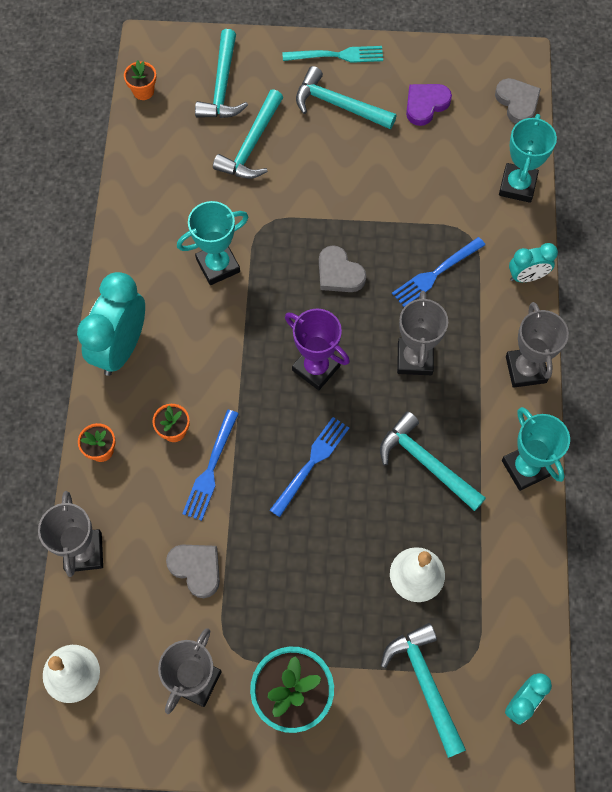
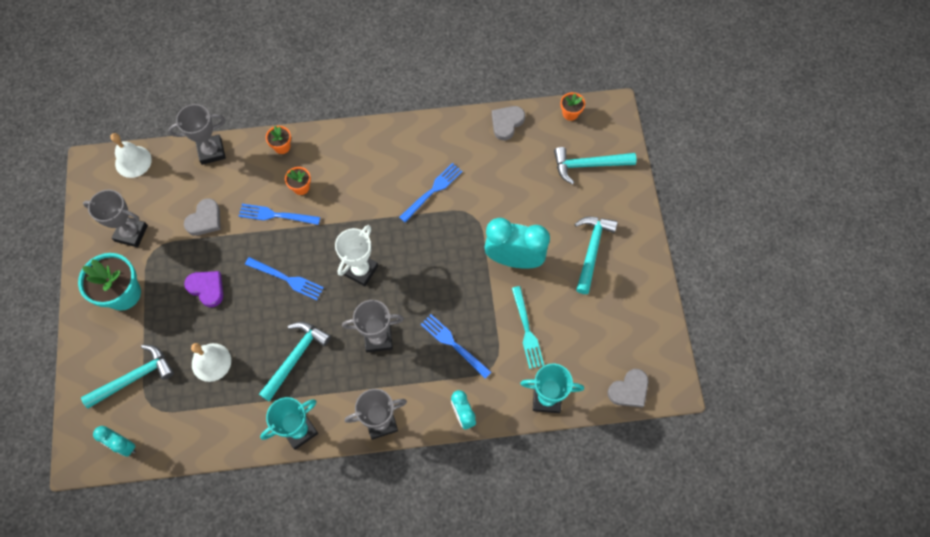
camera: 80 degrees right, 0 degrees up
(121, 347) = (358, 142): turquoise clock -> turquoise clock (514, 259)
(218, 265) = (433, 191): turquoise trophy -> blue fork
(251, 145) = (540, 195): turquoise hammer -> none
(316, 368) = (360, 270): purple trophy -> white trophy
(337, 55) = (639, 242): turquoise fork -> turquoise fork (527, 330)
(339, 273) = (441, 274): grey heart -> grey heart (506, 123)
(425, 105) = (608, 316): purple heart -> purple heart (207, 288)

